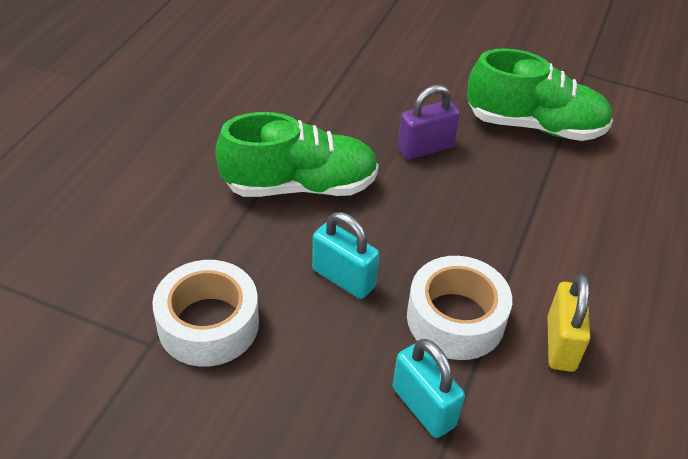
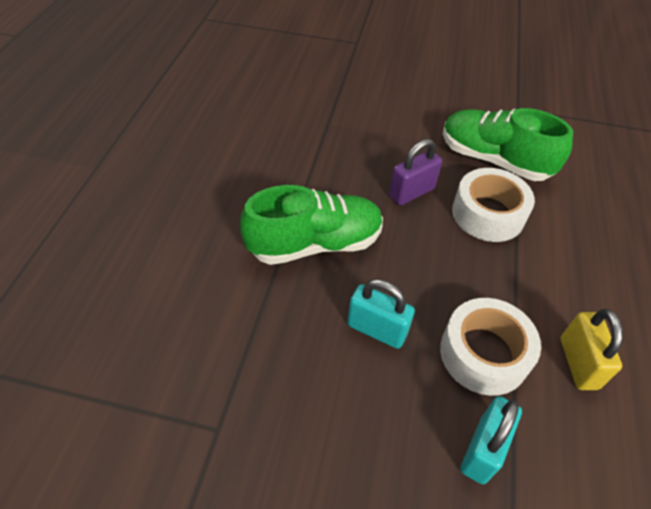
camera: 10 degrees left, 5 degrees up
(208, 324) = (267, 398): white tape -> white tape (488, 214)
(423, 407) = (482, 450): turquoise padlock -> turquoise padlock turned 75 degrees clockwise
(535, 126) = (494, 160): green shoe -> green shoe turned 150 degrees counterclockwise

